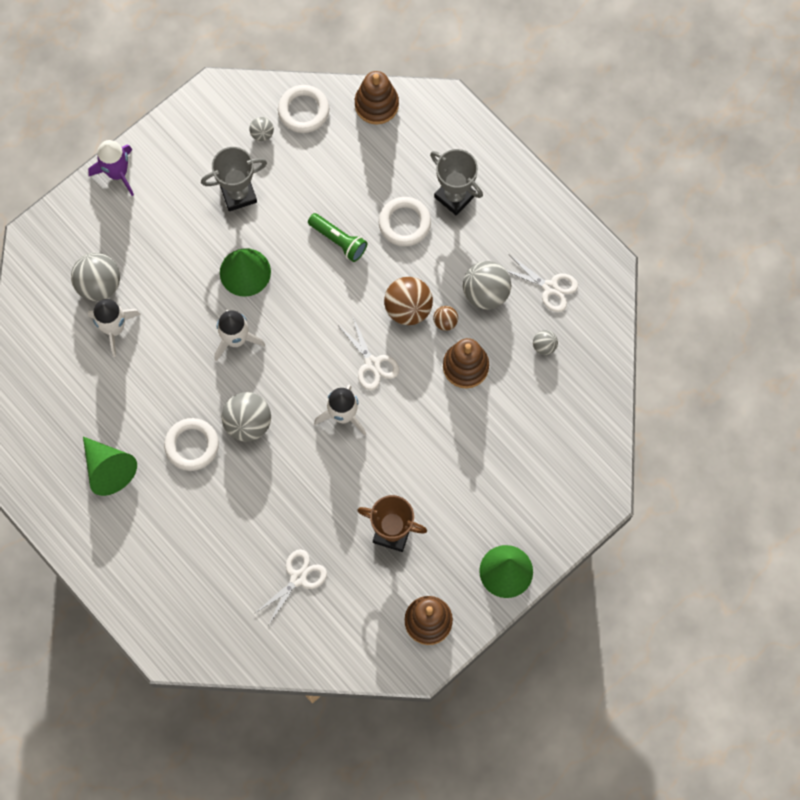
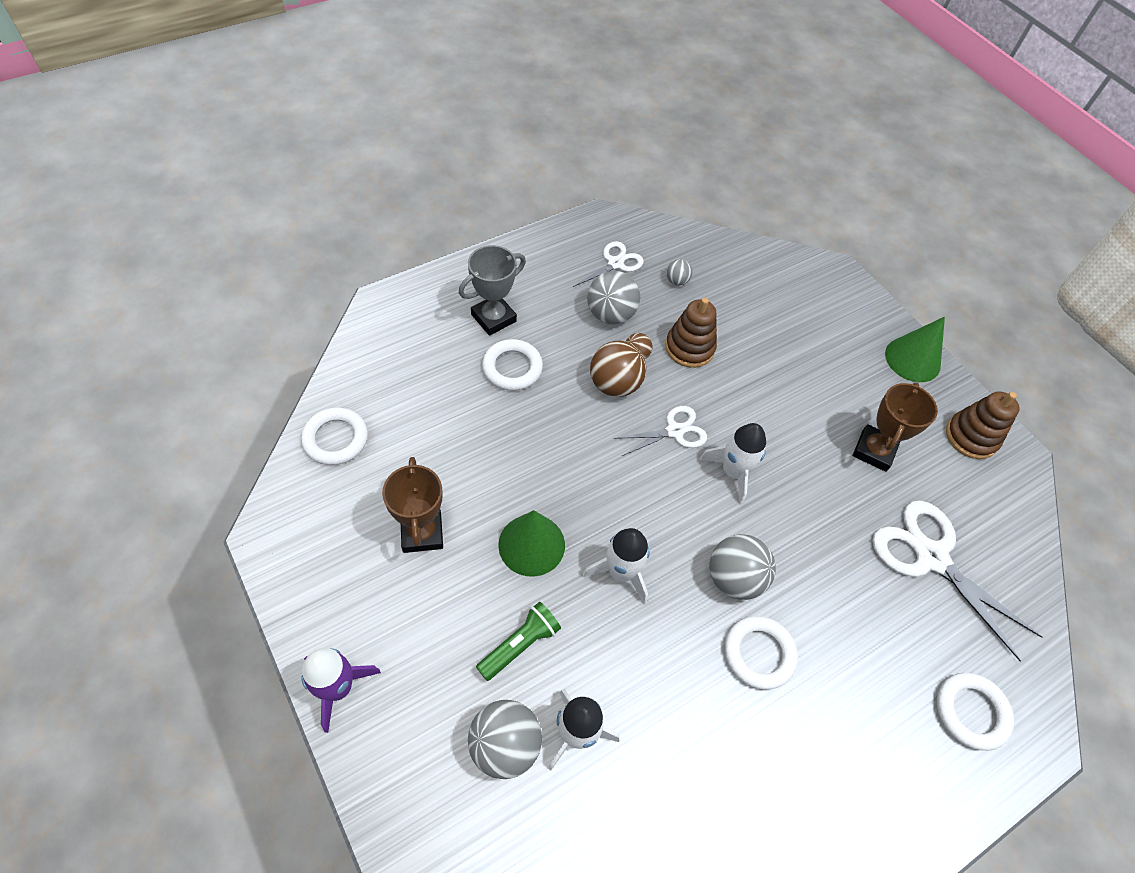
camera: 85 degrees left, 15 degrees down
(108, 469) = (786, 777): green cone -> none
(176, 601) = (971, 712): none -> white ring
(238, 194) = (422, 533): grey trophy -> brown trophy
(262, 134) = (349, 490): grey ball -> none
(298, 578) = (931, 557): white scissors -> white scissors, size x1.74
(338, 241) = (516, 435): green flashlight -> green flashlight (520, 645)
(376, 104) = (357, 365): brown stacking toy -> none

